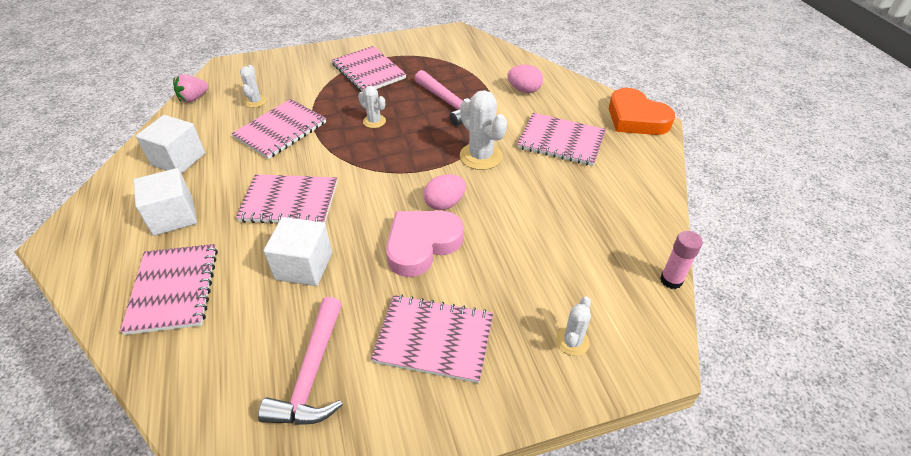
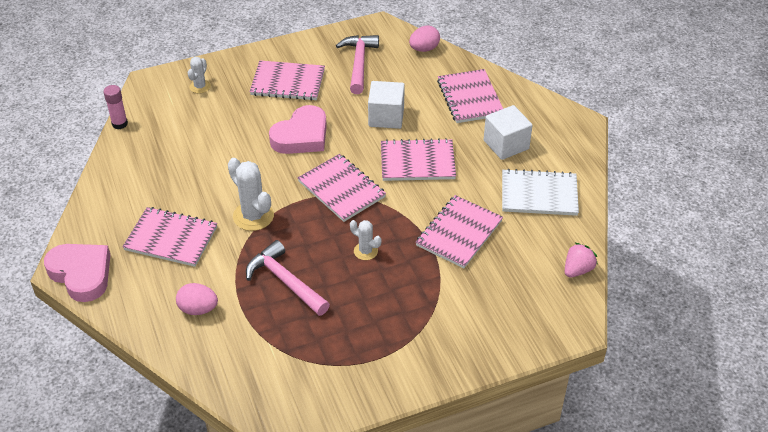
camera: 175 degrees right, 0 degrees up
(178, 159) = (539, 194): white cube -> white notebook
(255, 101) = (506, 270): white cactus -> none
(369, 71) = (391, 329): pink notebook -> pink notebook (341, 189)
(444, 204) = (286, 168): pink egg -> pink egg (424, 49)
(636, 118) = (81, 274): orange heart -> pink heart

